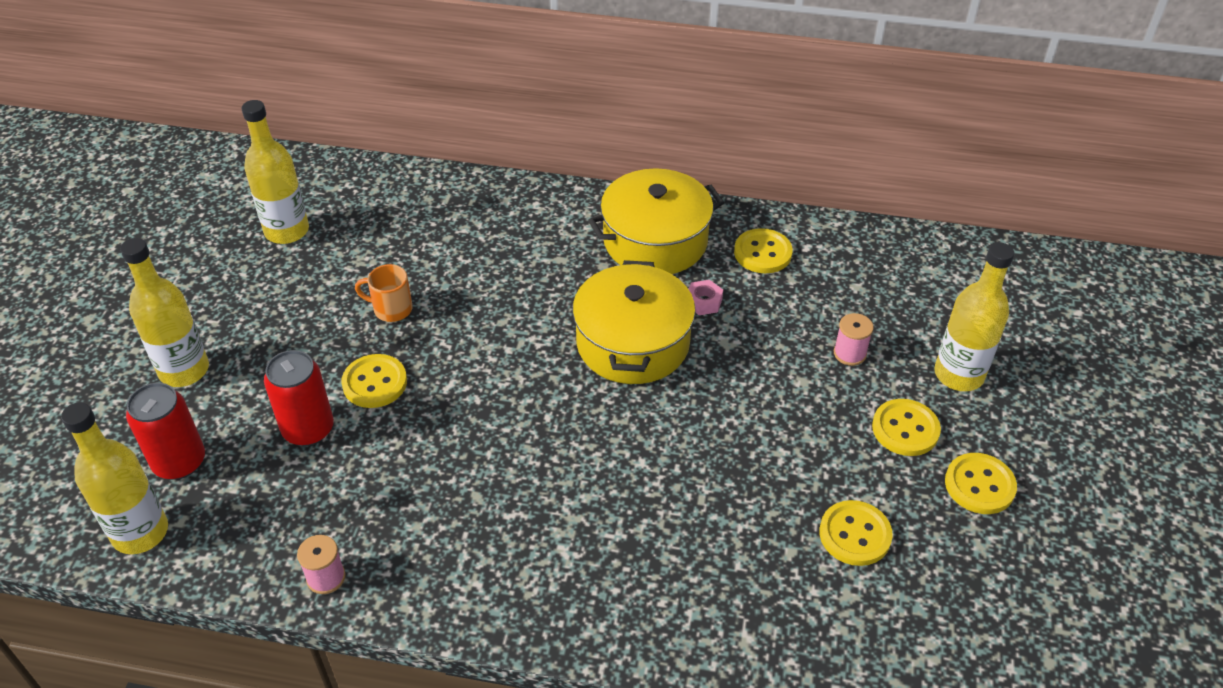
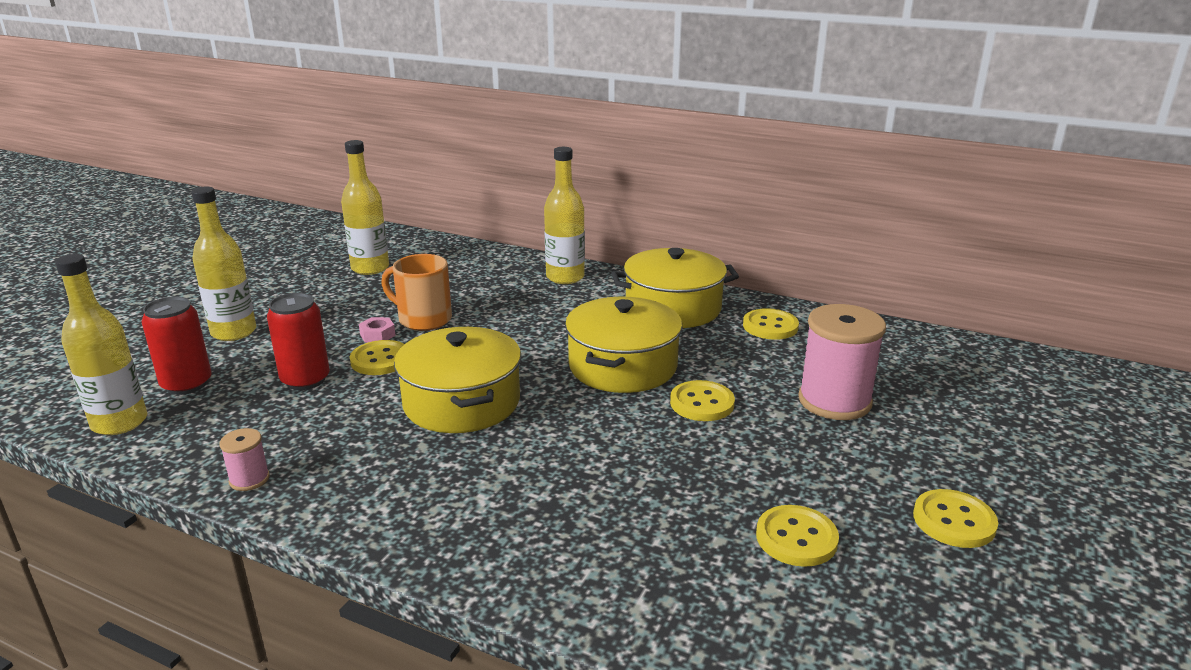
camera: 15 degrees right, 20 degrees down
(391, 309) = (423, 319): orange mug -> orange mug, size x1.53
(490, 428) = (462, 402): none -> yellow pot
(703, 302) = (701, 349): pink nut -> pink nut (377, 335)
(849, 353) = (834, 401): pink spool -> pink spool, size x2.14
(905, 429) = (878, 463): yellow button -> yellow button (702, 403)
(958, 374) = (948, 432): yellow bottle -> yellow bottle (565, 277)

